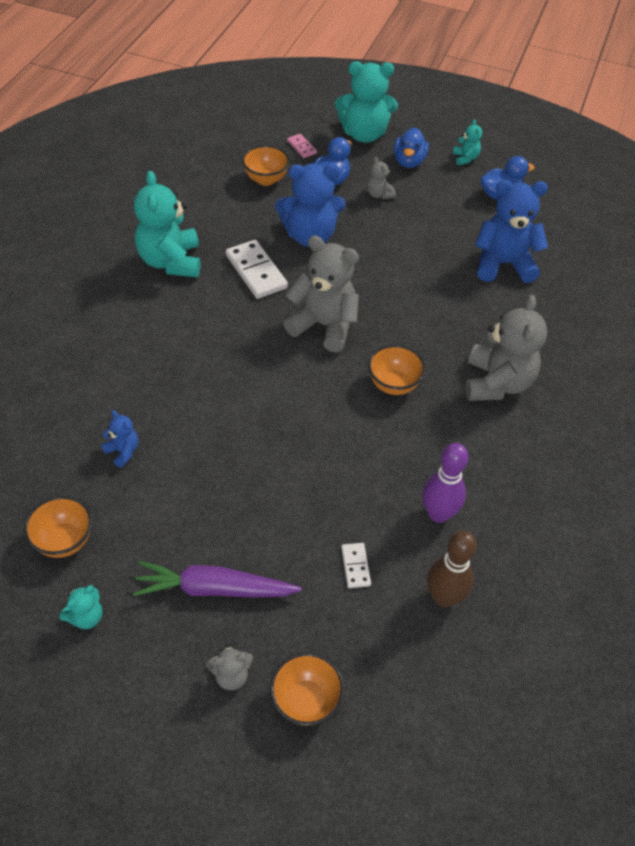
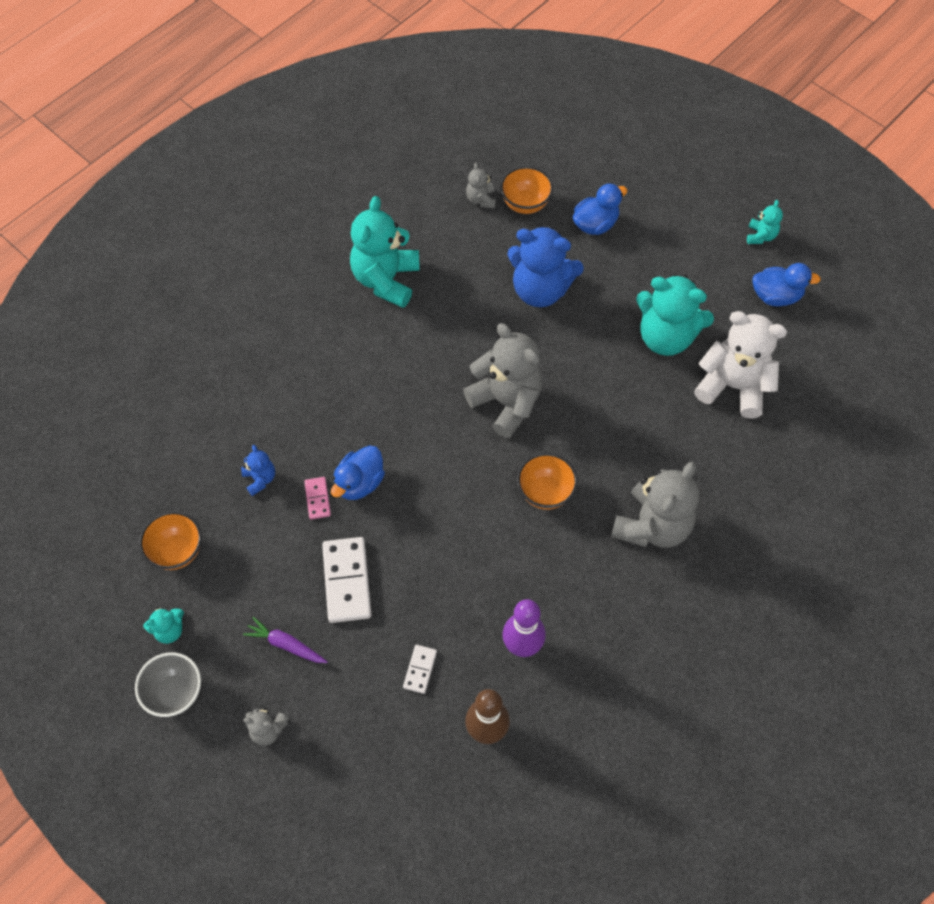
camera: 25 degrees right, 10 degrees up
(117, 675) = (175, 693): none -> grey bowl
(214, 589) = (286, 644): purple carrot -> purple carrot, size x0.58
(256, 272) = (466, 317): white domino -> white domino (346, 581)
(301, 147) = (582, 172): pink domino -> pink domino (317, 499)
(306, 701) = (320, 777): orange bowl -> none
(364, 134) = (660, 172): turquoise teddy bear -> turquoise teddy bear (666, 337)
(379, 194) = (639, 258): grey teddy bear -> grey teddy bear (481, 199)
(409, 161) = (693, 223): blue duck -> blue duck (359, 483)
(503, 264) = (733, 386): blue teddy bear -> white teddy bear

